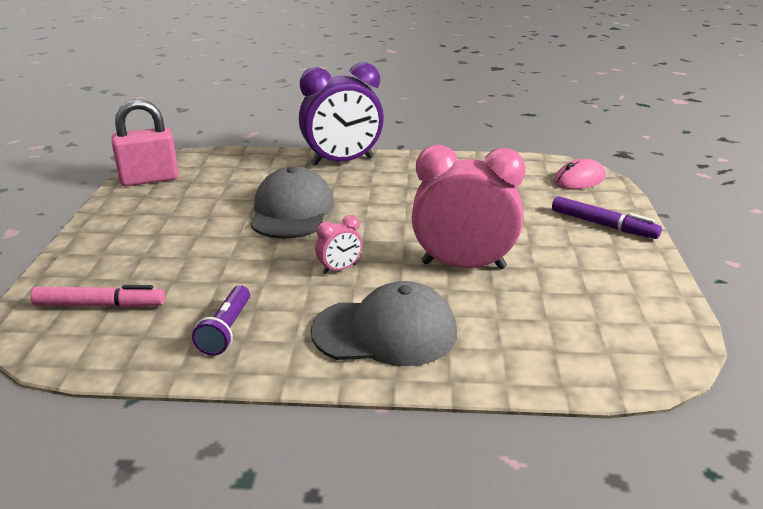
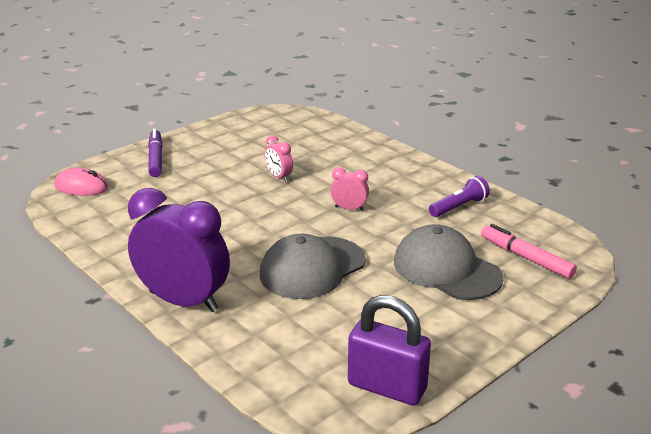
camera: 135 degrees left, 0 degrees up
(149, 179) = (387, 387): pink padlock -> purple padlock
(385, 332) = (377, 169): grey cap -> grey cap (446, 269)
(463, 265) = (279, 177): pink clock -> pink clock, size x0.44

